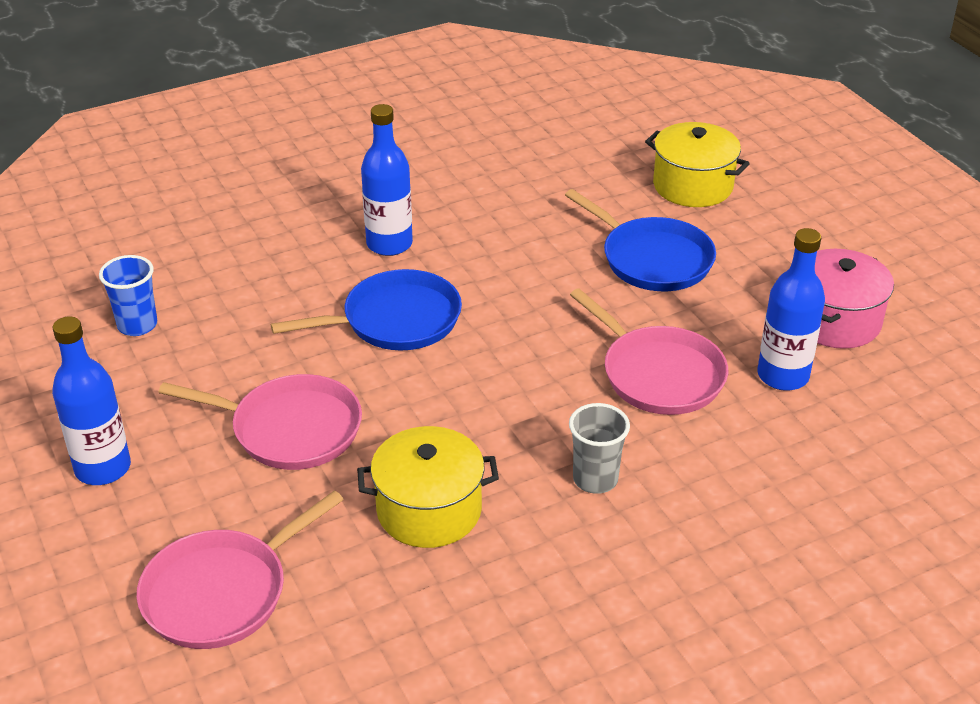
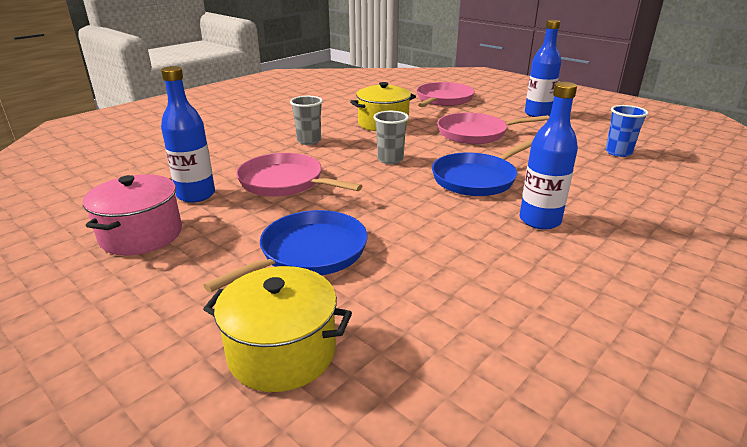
camera: 160 degrees right, 10 degrees down
(484, 390) = (390, 159): none -> grey cup
(652, 259) = (309, 253): blue pan -> blue pan turned 105 degrees clockwise

